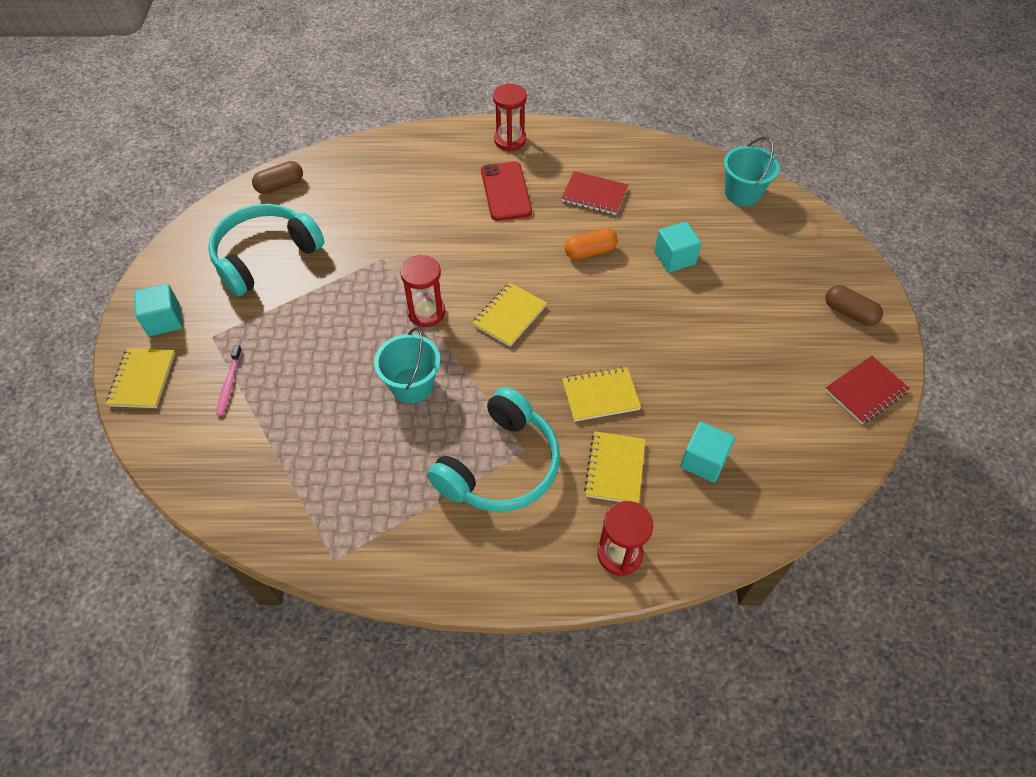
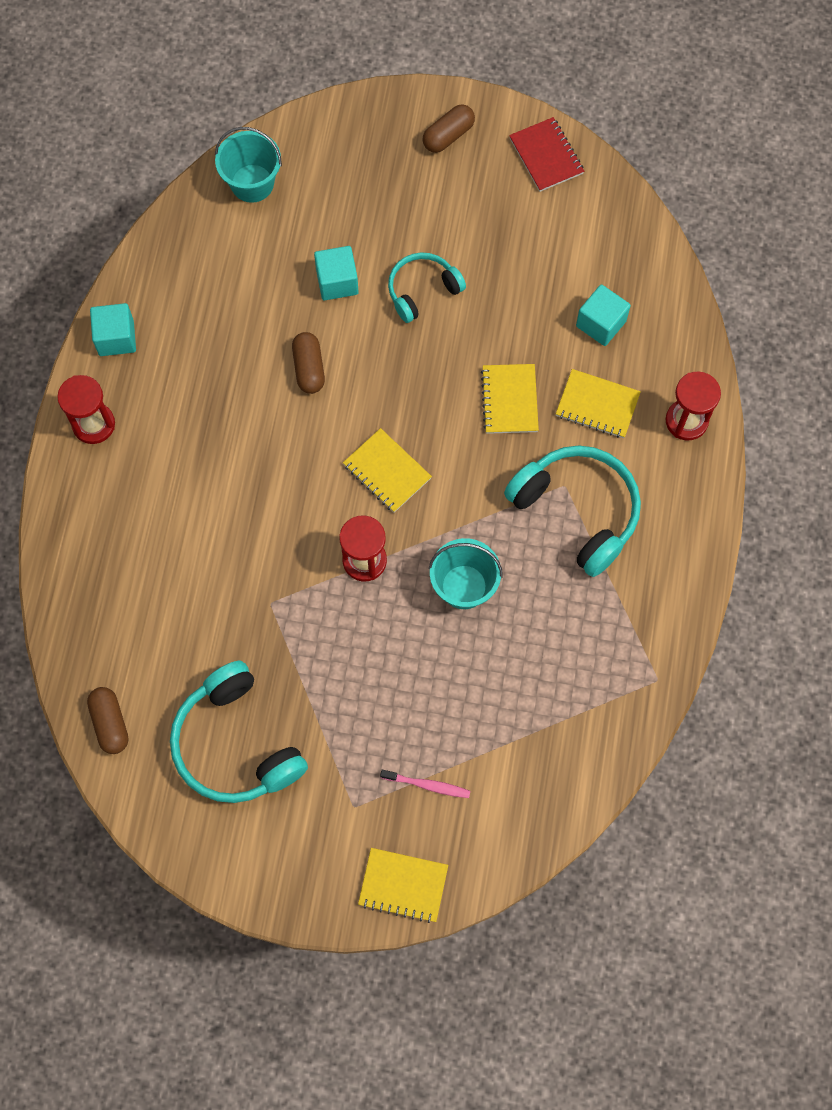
camera: 80 degrees left, 15 degrees up
(164, 320) = (317, 865): turquoise cube -> turquoise cube (116, 338)
(506, 191) = (187, 444): red phone -> none
(590, 252) = (309, 368): orange capsule -> brown capsule
(594, 195) = (217, 344): red notebook -> none
(688, 316) = (422, 290): none -> turquoise headphones

